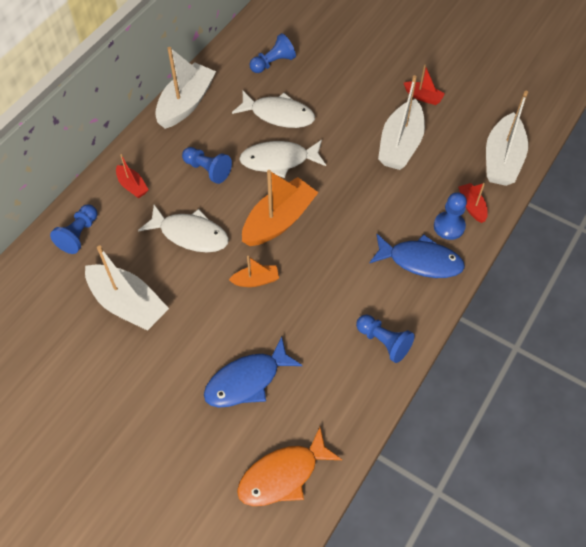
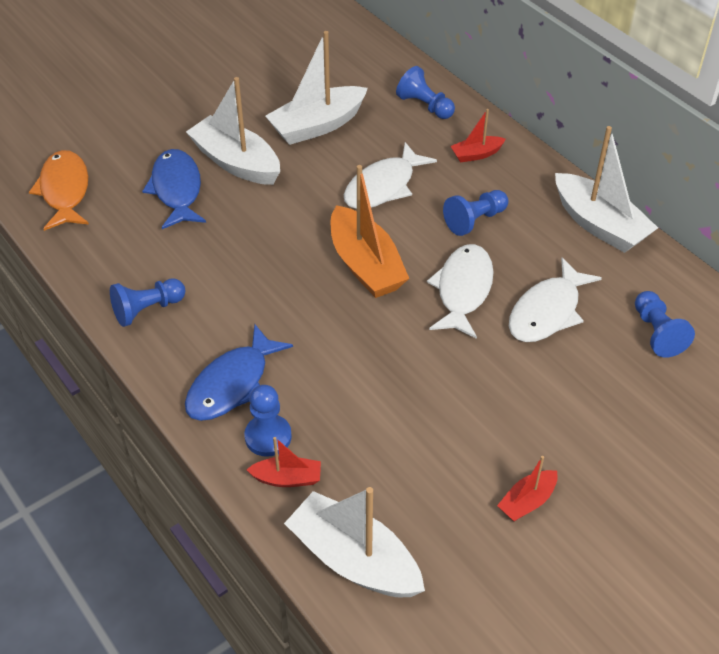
camera: 110 degrees right, 10 degrees down
(256, 280) = (292, 224): orange boat -> none
(400, 144) = (438, 434): white boat -> white boat (236, 162)

